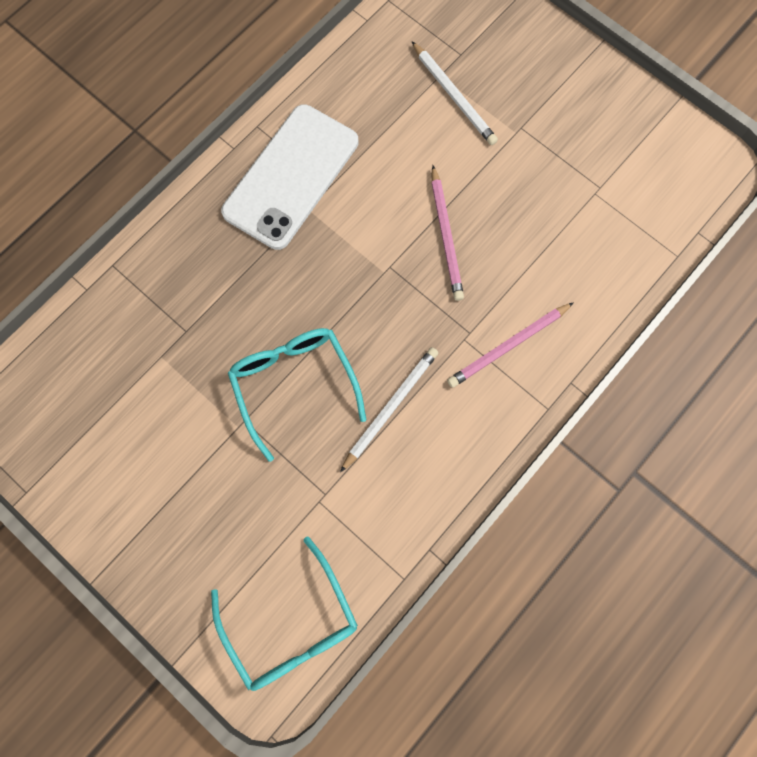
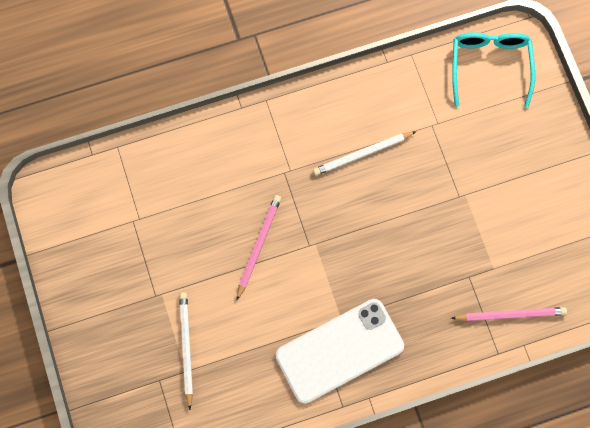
camera: 150 degrees left, 0 degrees up
(294, 384) = (415, 202): turquoise glasses -> none
(508, 346) = (265, 150): pink pencil -> pink pencil (510, 314)

